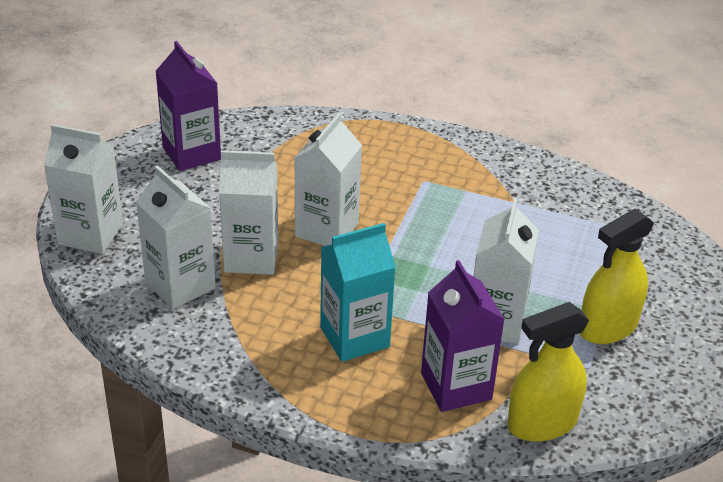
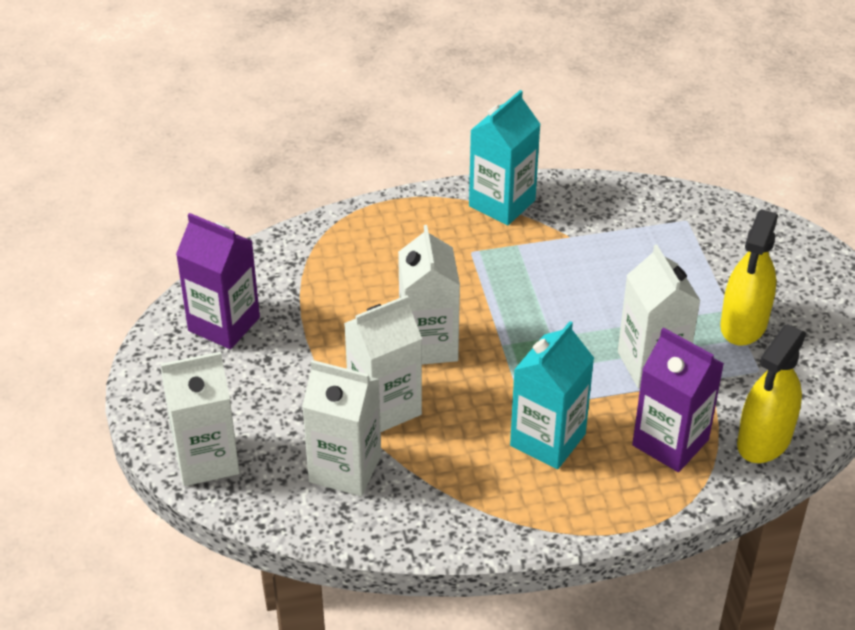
camera: 30 degrees left, 5 degrees up
(481, 157) = (502, 203): none -> turquoise carton

